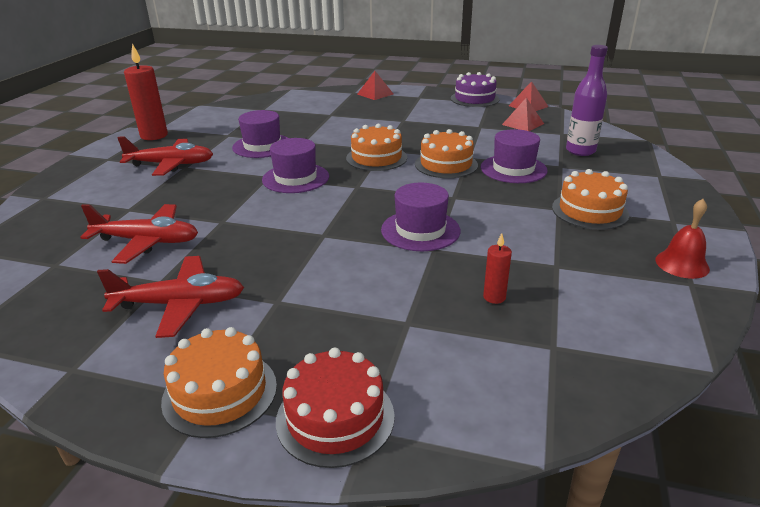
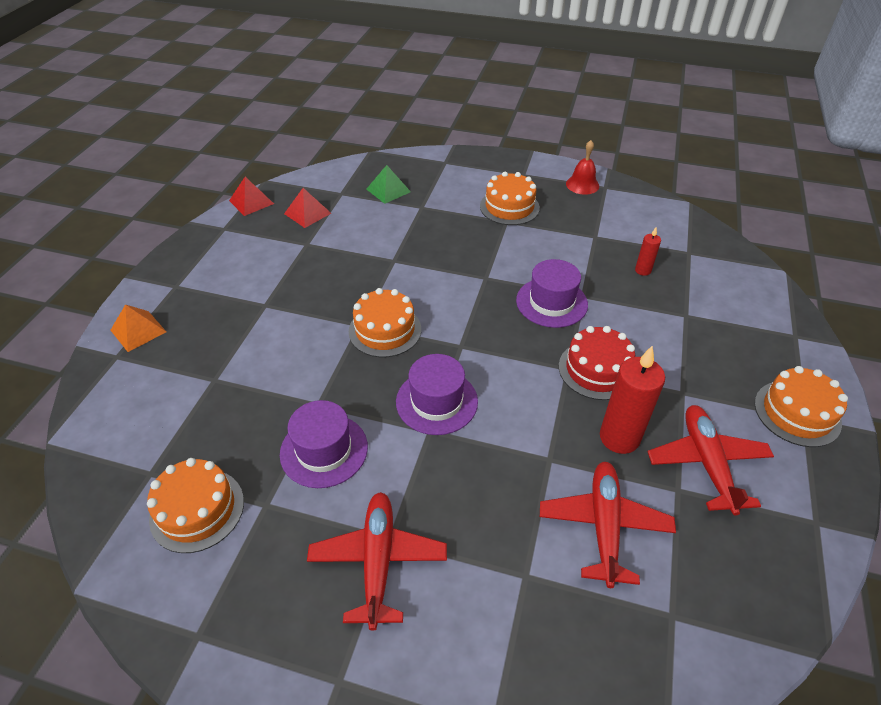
camera: 90 degrees left, 15 degrees up
(154, 136) = (237, 630): red candle -> red candle (619, 437)
(335, 417) = (791, 350): red cake -> red cake (597, 370)
(375, 94) = (138, 331): red pyramid -> orange pyramid
(446, 164) = (410, 277): orange cake -> orange cake (197, 510)
(474, 99) = (207, 238): purple cake -> none
(513, 169) = (425, 234): purple hat -> none
(580, 151) = (388, 190): purple bottle -> green pyramid

